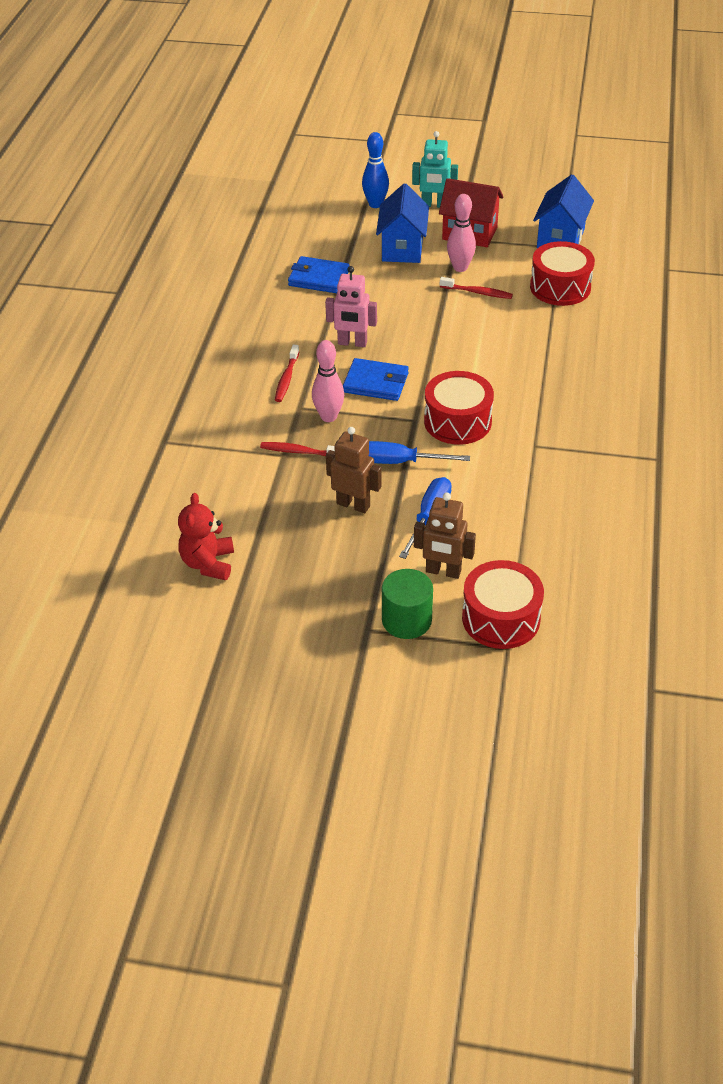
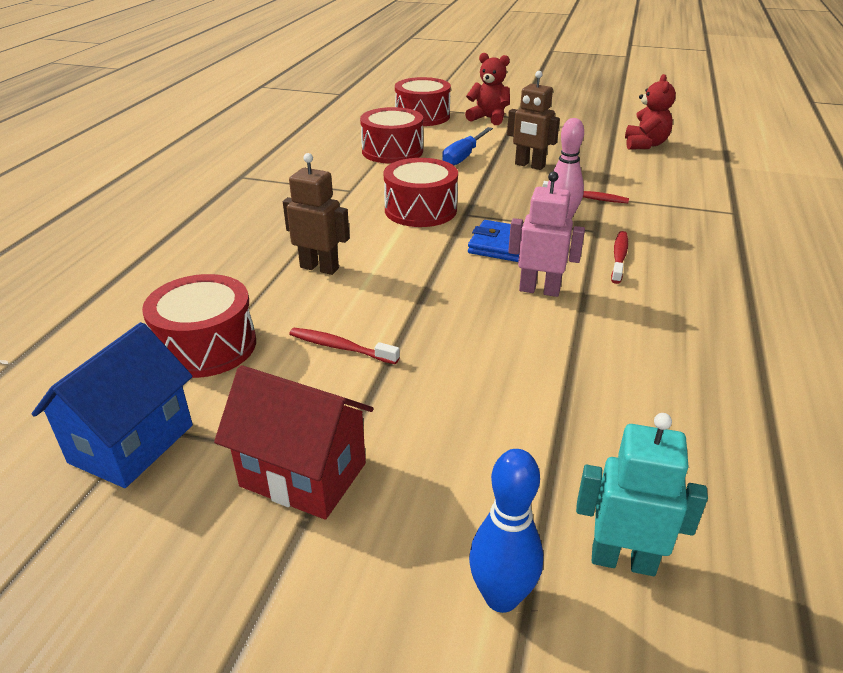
camera: 175 degrees left, 10 degrees down
(319, 278) = (607, 394): blue wallet -> none
(400, 462) = (485, 186): blue screwdriver -> none
(402, 248) = (450, 447): blue house -> none
(406, 620) = (488, 118): green cylinder -> red teddy bear
(434, 205) = (353, 577): turquoise robot -> turquoise robot (623, 560)
(443, 571) = (458, 134): brown robot -> brown robot (319, 268)
(460, 268) = (352, 395): pink bowling pin -> none
(515, 522) = (392, 151): none -> red drum

